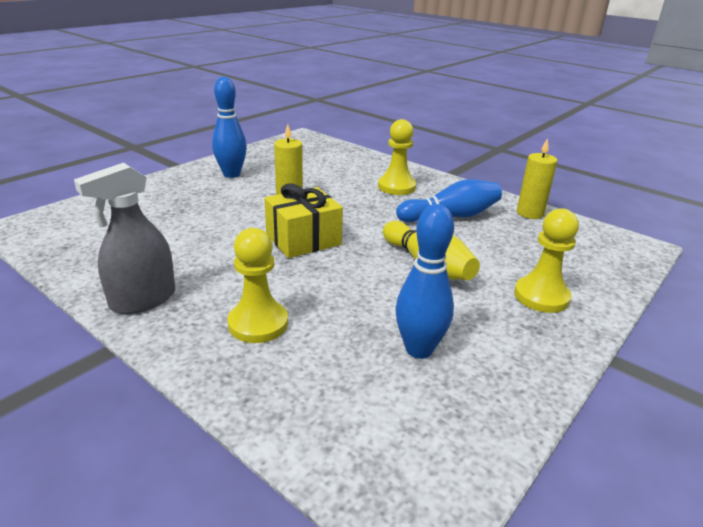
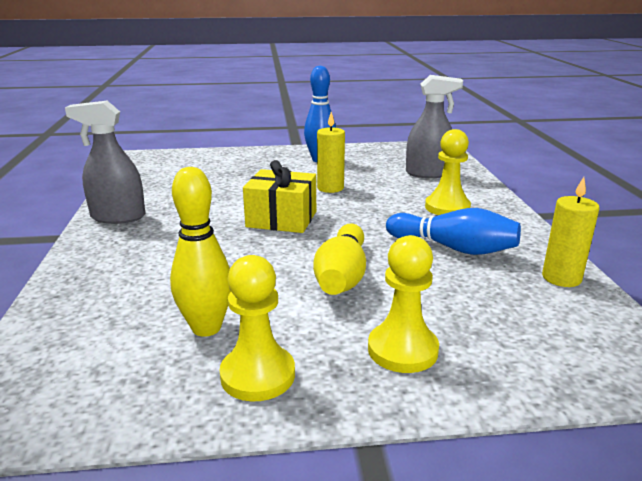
camera: 45 degrees right, 5 degrees down
(258, 324) = (145, 258): yellow pawn -> yellow pawn (258, 375)
(337, 163) = (428, 173): none -> grey spray bottle
(419, 349) = (206, 328): blue bowling pin -> yellow bowling pin

